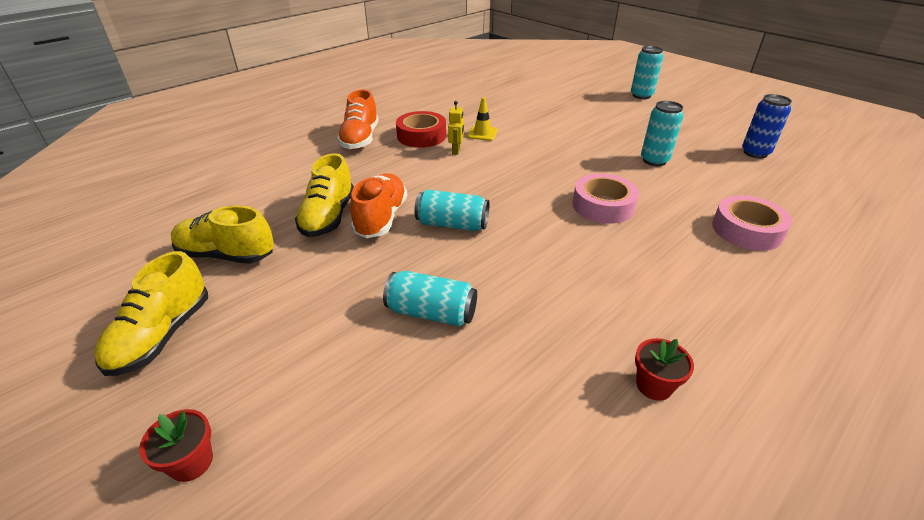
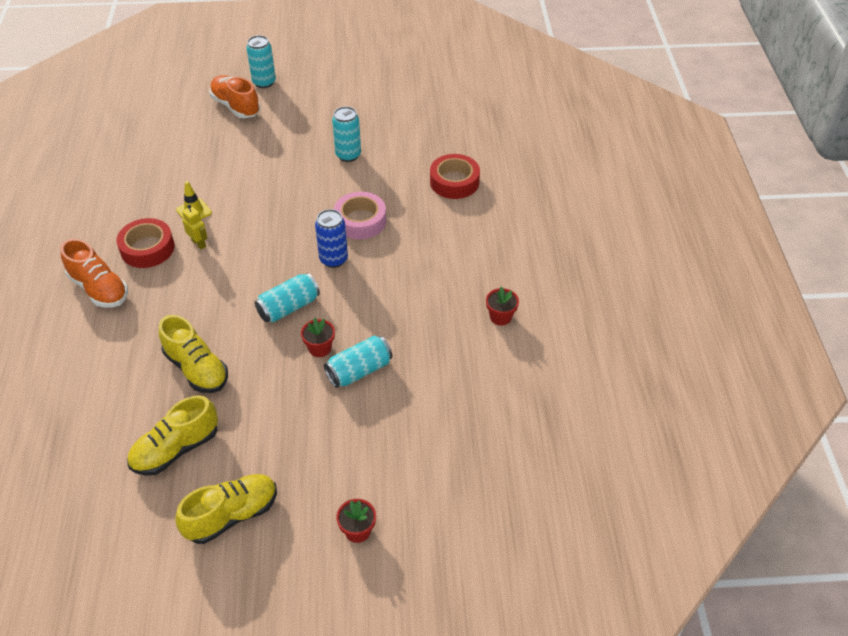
camera: 50 degrees left, 10 degrees up
(162, 335) = (232, 515): yellow shoe -> yellow shoe turned 90 degrees counterclockwise
(381, 218) = (235, 340): orange shoe -> orange shoe (236, 106)
(428, 269) = (320, 348): none -> red flower pot
(747, 230) = (454, 182): pink tape -> red tape
(755, 153) = (401, 103): blue can -> blue can (333, 259)

